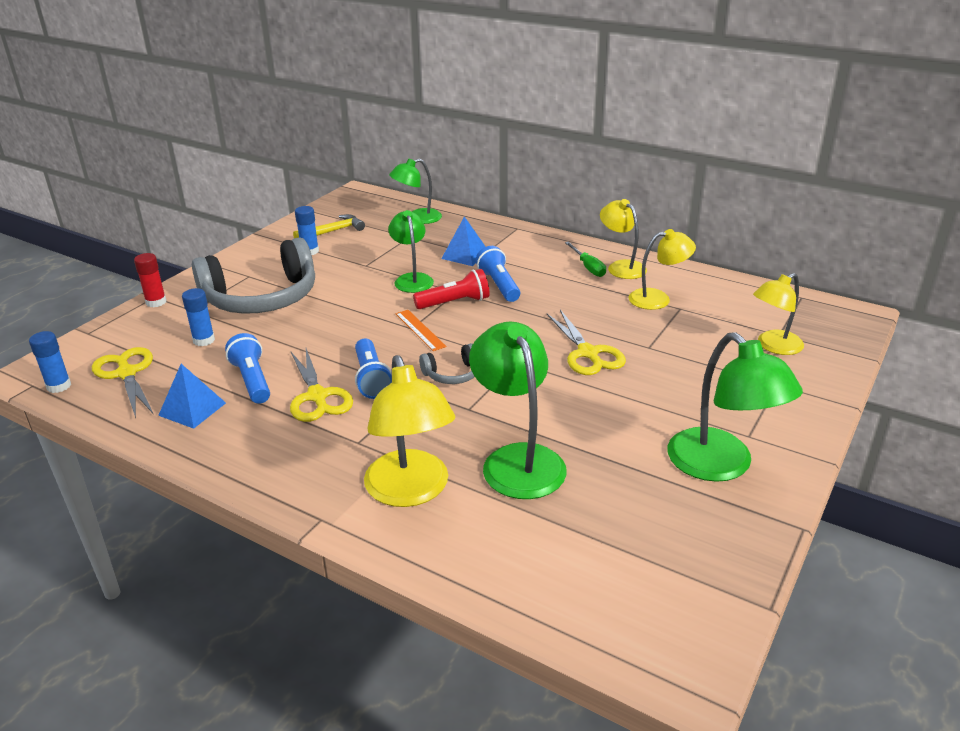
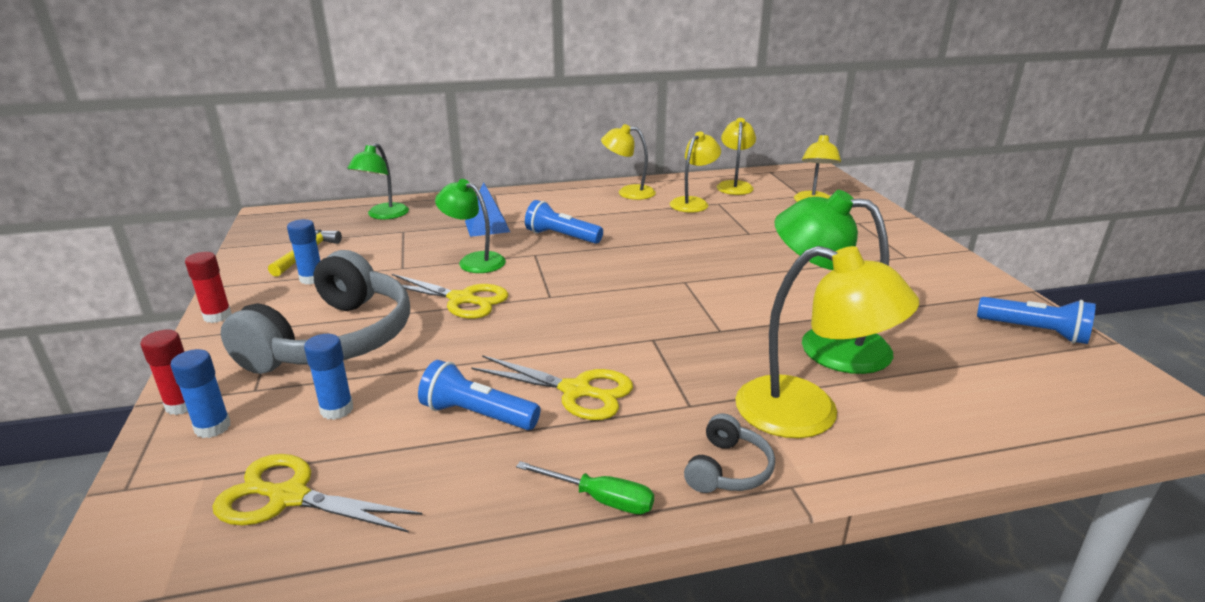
camera: 45 degrees left, 5 degrees down
(59, 386) = (197, 573): blue glue stick -> blue glue stick (212, 427)
(192, 409) = (460, 480): blue pyramid -> none
(236, 256) = (217, 316): none -> red glue stick
(371, 379) = (597, 351): blue flashlight -> blue flashlight (1035, 332)
(420, 330) = (561, 294): orange ruler -> none
(453, 374) = (657, 313): grey headphones -> grey headphones (728, 469)
(455, 303) = (550, 262): red flashlight -> none
(588, 267) = (605, 201): green screwdriver -> green screwdriver (600, 499)
(588, 353) = (721, 253): yellow scissors -> yellow scissors (462, 299)
(721, 466) = (931, 280): green lamp -> none
(731, 297) = (734, 185): none -> yellow lamp

